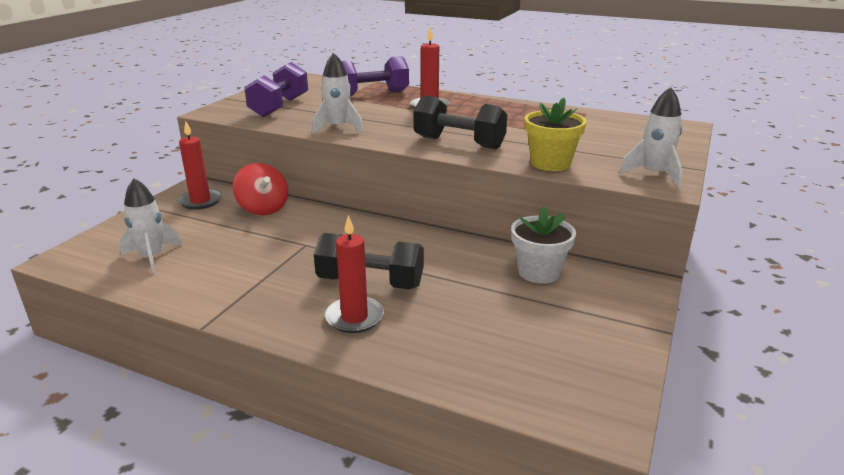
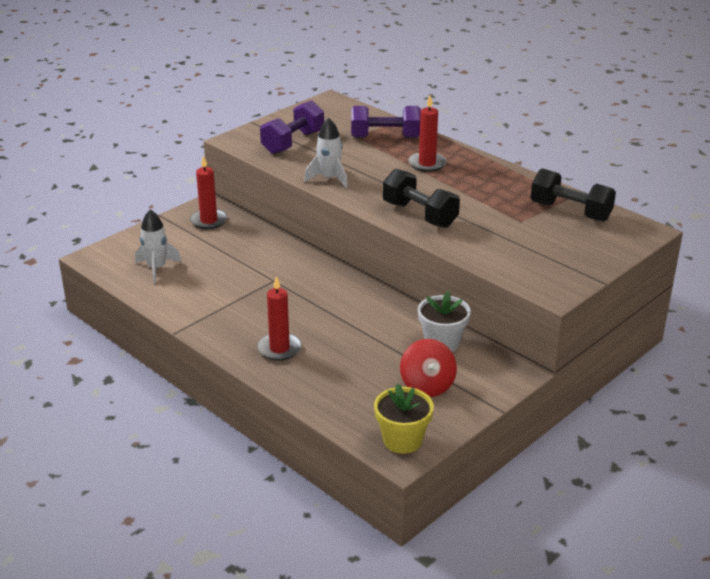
camera: 20 degrees right, 5 degrees up
(263, 208) = (256, 238): red spinning top -> red spinning top (427, 385)
(370, 282) = (306, 323): black dumbbell -> black dumbbell (570, 212)
(550, 163) = (478, 252): yellow flower pot -> yellow flower pot (402, 440)
(653, 175) = (555, 280): white rocket -> none

